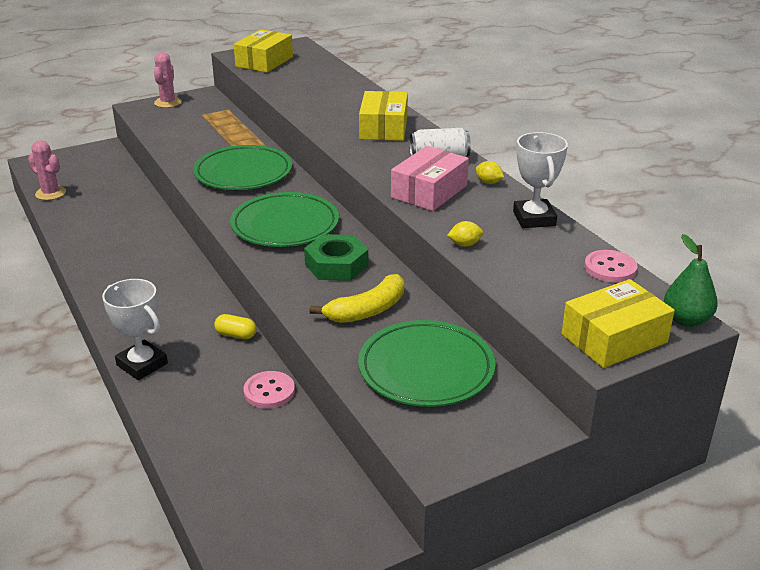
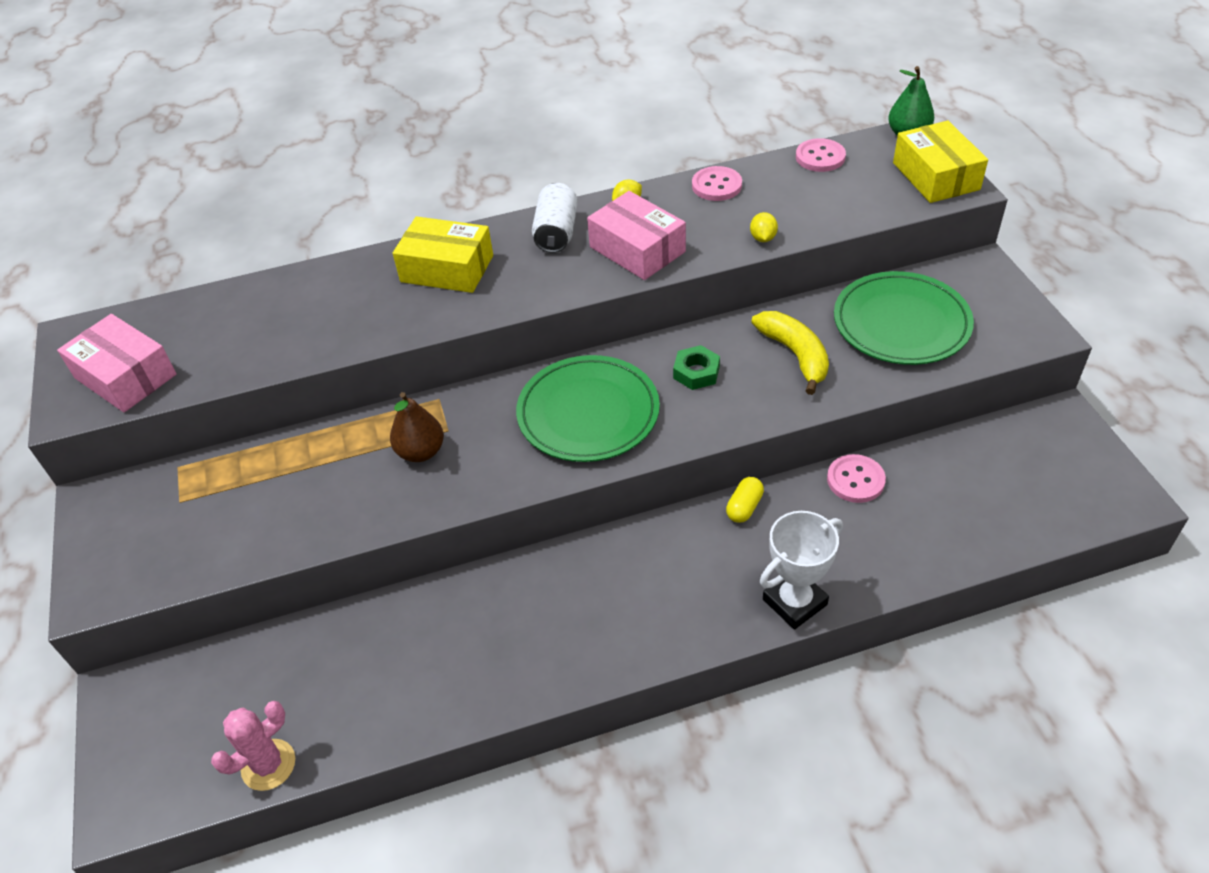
camera: 75 degrees left, 15 degrees up
(168, 102) = (98, 550): pink cactus -> none
(243, 173) = (421, 452): green plate -> brown pear
(264, 62) = (125, 376): yellow box -> pink box
(336, 265) = (696, 372): green nut -> green nut, size x0.64
(534, 218) = (716, 185): white trophy -> pink button

